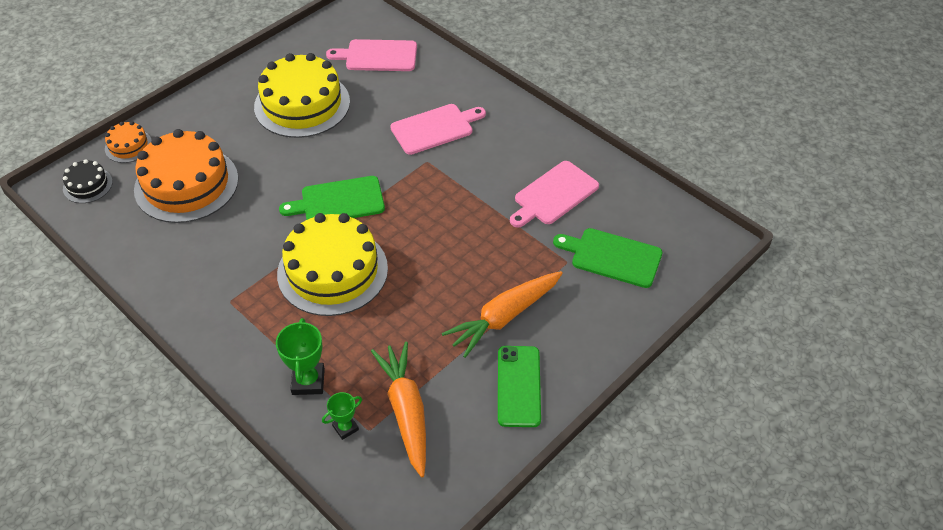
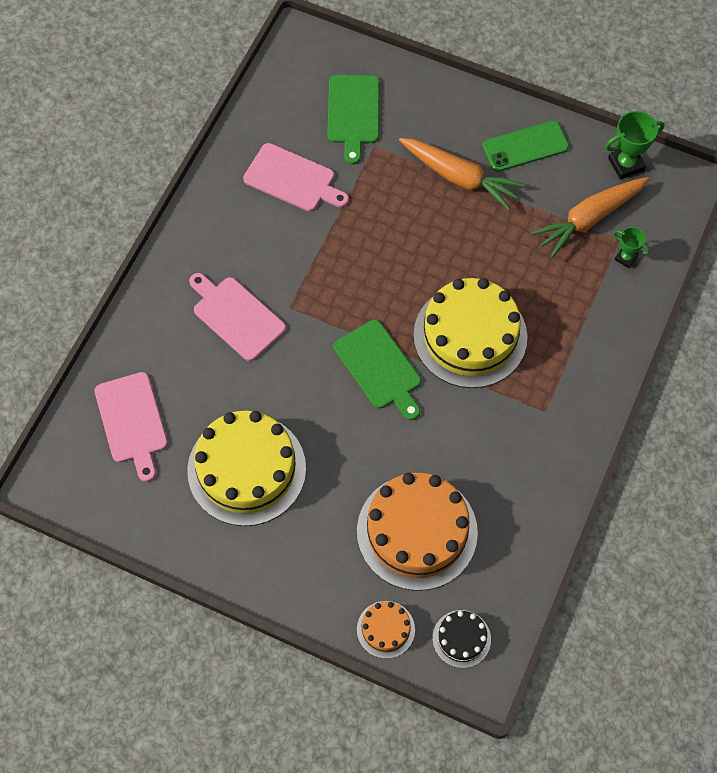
camera: 110 degrees left, 15 degrees up
(308, 381) = (597, 304): green trophy -> green trophy (626, 164)

